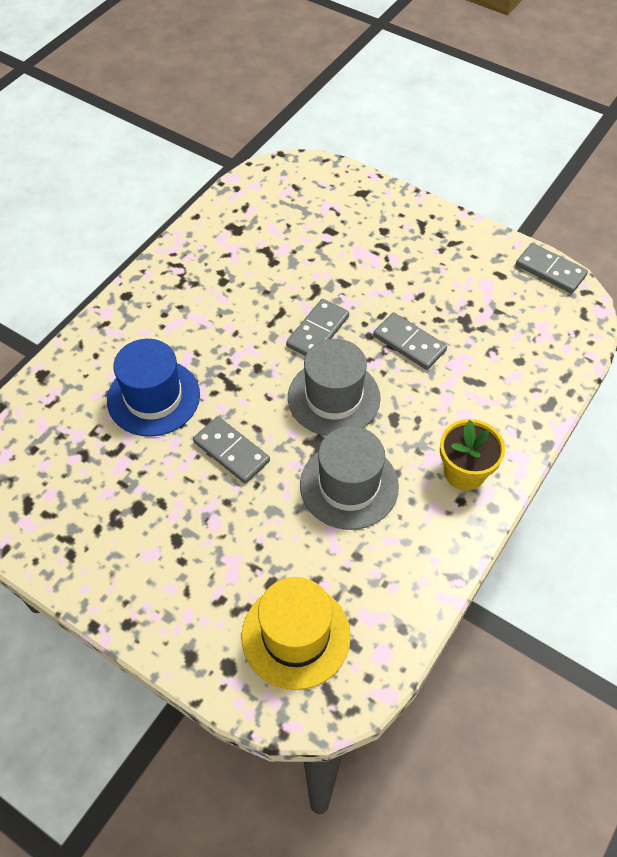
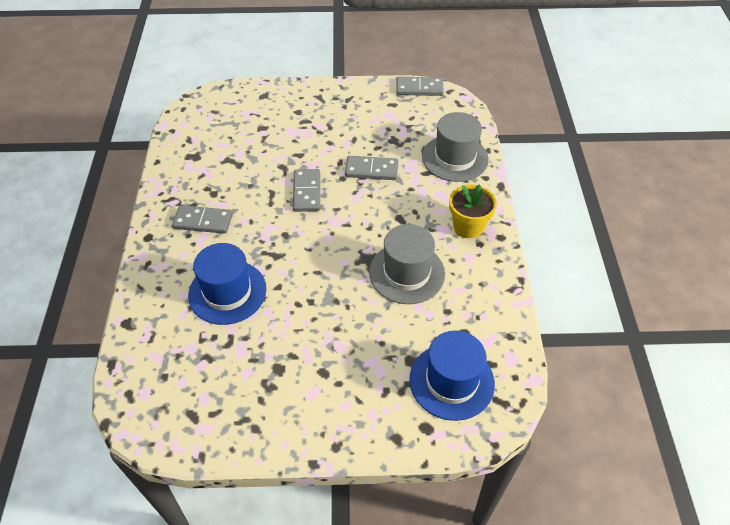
camera: 35 degrees left, 5 degrees down
(231, 451) = (313, 296): grey domino -> grey domino (203, 221)
(296, 635) = (451, 381): yellow hat -> blue hat
(333, 397) = (352, 226): grey hat -> grey hat (455, 158)

